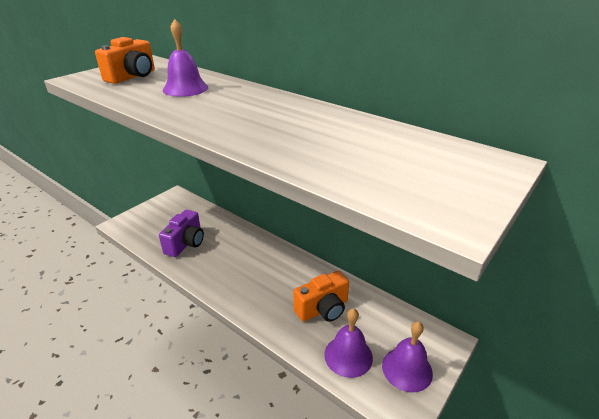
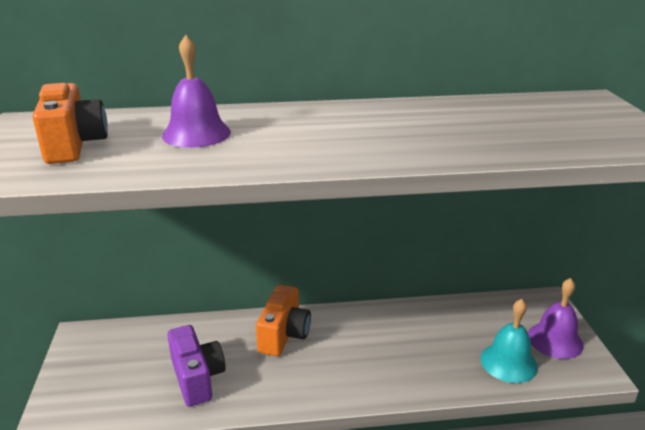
camera: 45 degrees left, 5 degrees down
(323, 309) = (436, 341): orange camera -> orange camera (284, 335)
(348, 356) = (508, 362): purple bell -> turquoise bell

